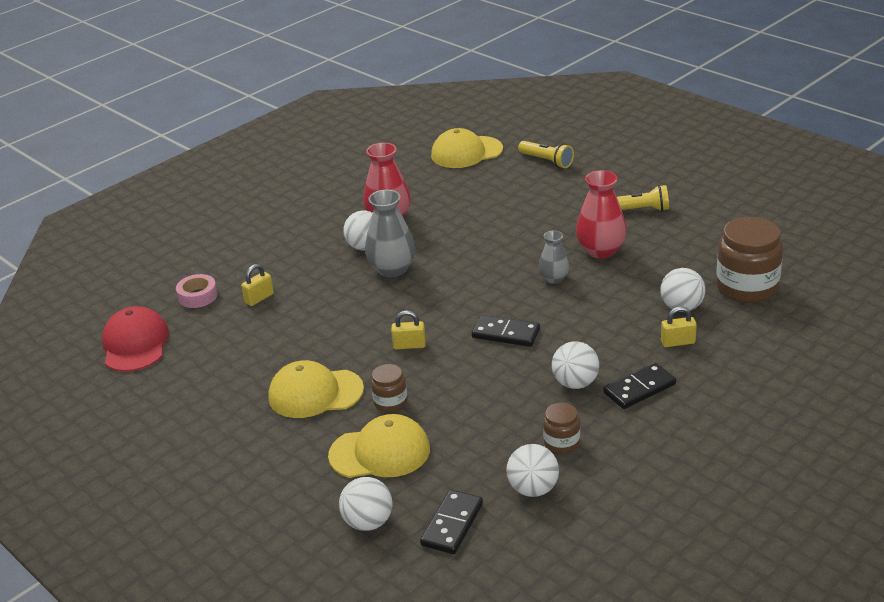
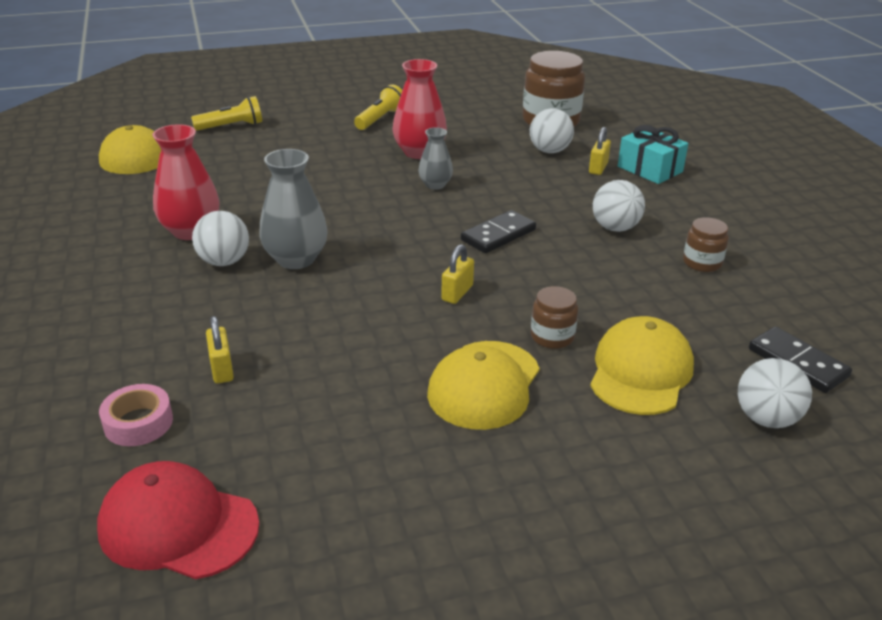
camera: 65 degrees left, 0 degrees up
(533, 489) = (765, 299): white ball -> none
(639, 388) = (650, 204): black domino -> none
(710, 370) = (649, 169): none -> turquoise gift

